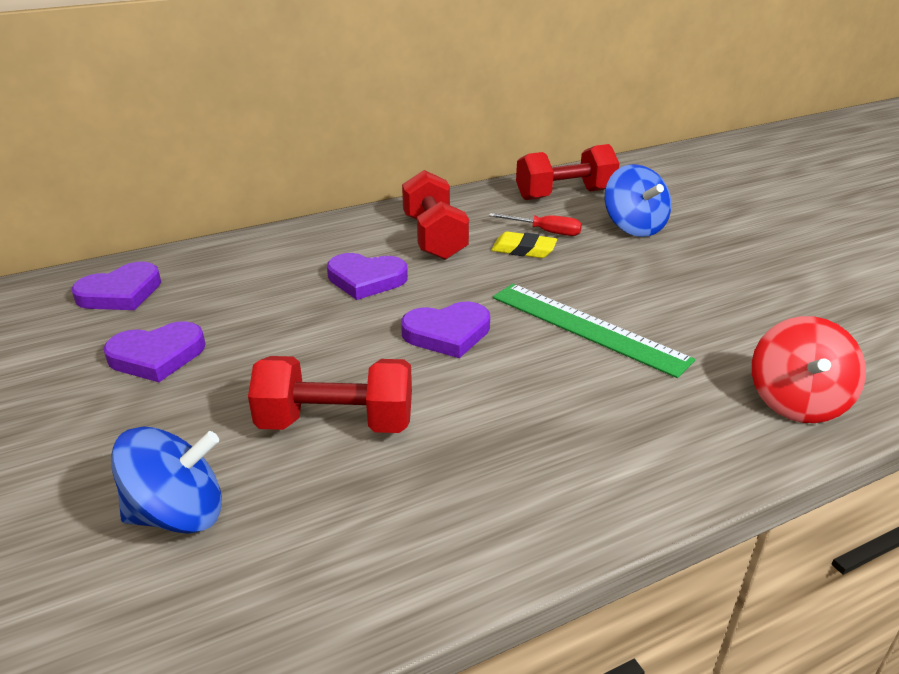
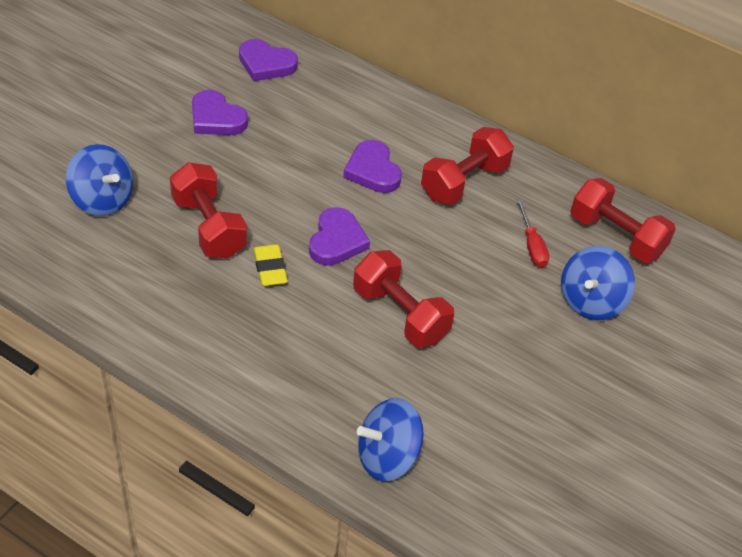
camera: 55 degrees right, 15 degrees up
(447, 333) = (337, 241): purple heart -> purple heart turned 120 degrees counterclockwise
(523, 250) = (488, 242): yellow eraser -> yellow eraser (270, 268)
(587, 327) = (400, 314): green ruler -> red dumbbell
(796, 402) = (387, 457): red spinning top -> blue spinning top

